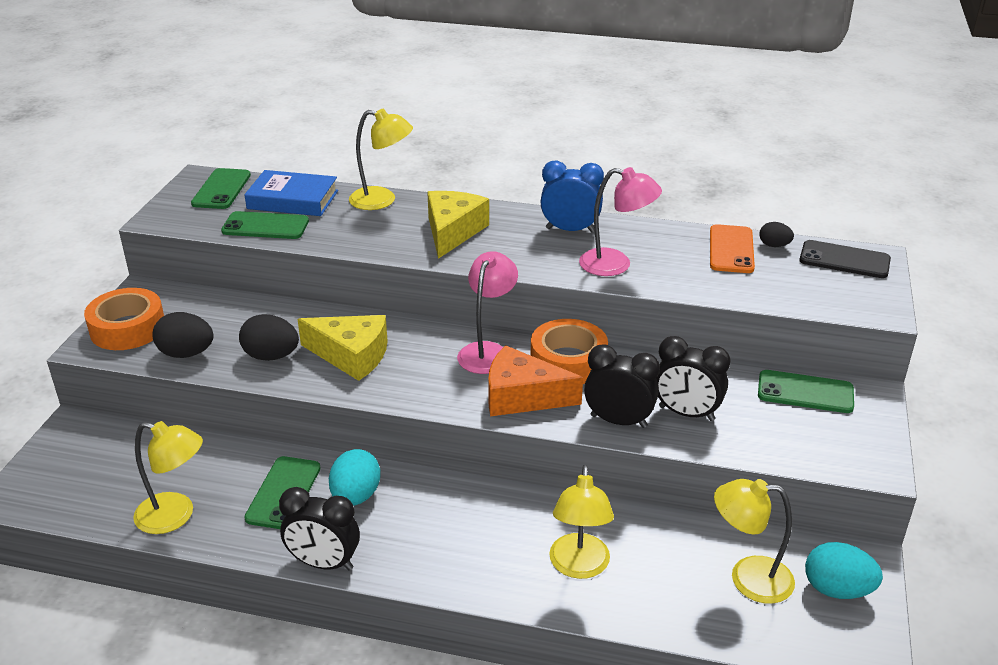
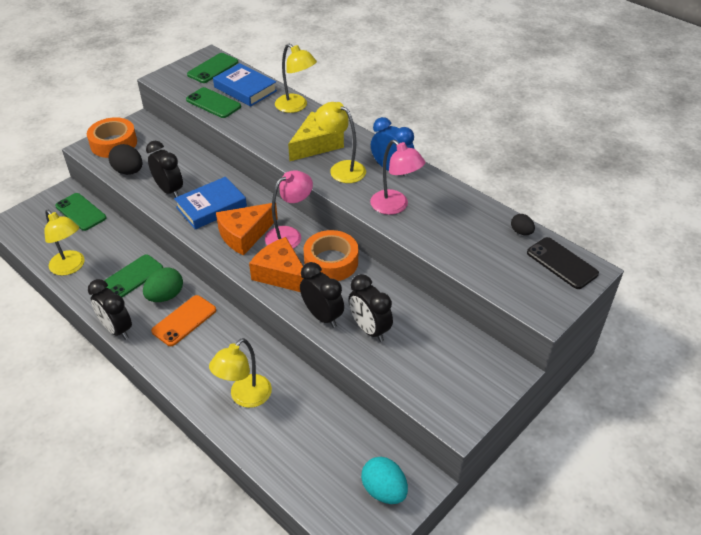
camera: 30 degrees right, 10 degrees up
(271, 356) = (169, 190): black egg -> black clock
(351, 355) = (211, 207): yellow cheese -> blue book
(356, 496) = (165, 296): turquoise egg -> green egg
(429, 371) = (245, 235): none -> orange cheese
(731, 249) = (486, 224): orange phone -> orange phone (184, 320)
(748, 578) = (336, 454): yellow lamp -> yellow lamp (341, 169)
(805, 392) = (464, 349): green phone -> green phone (80, 212)

